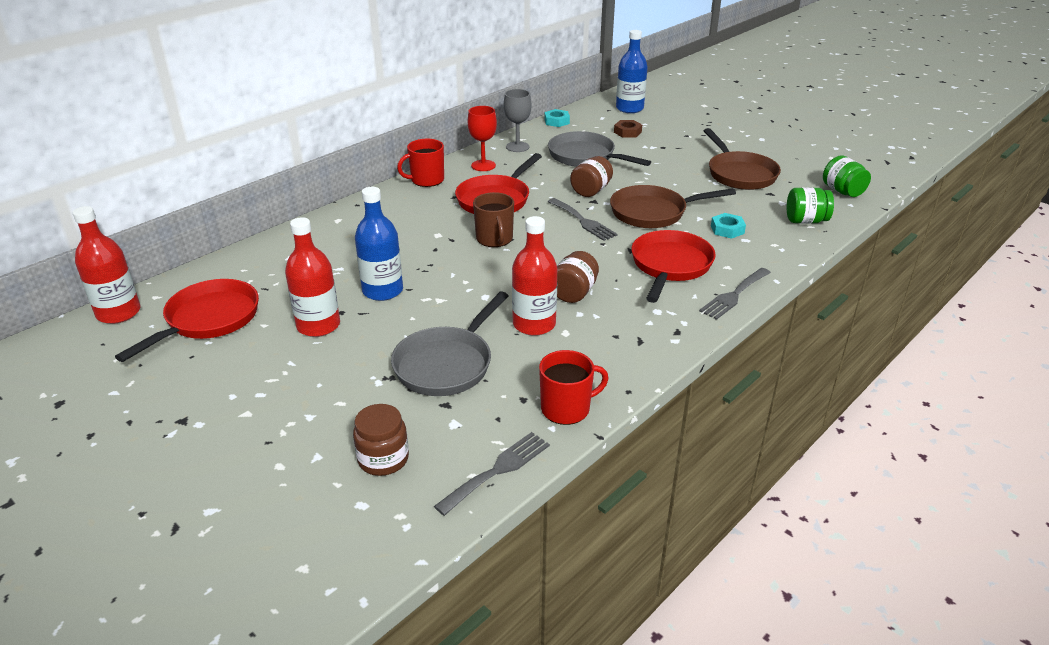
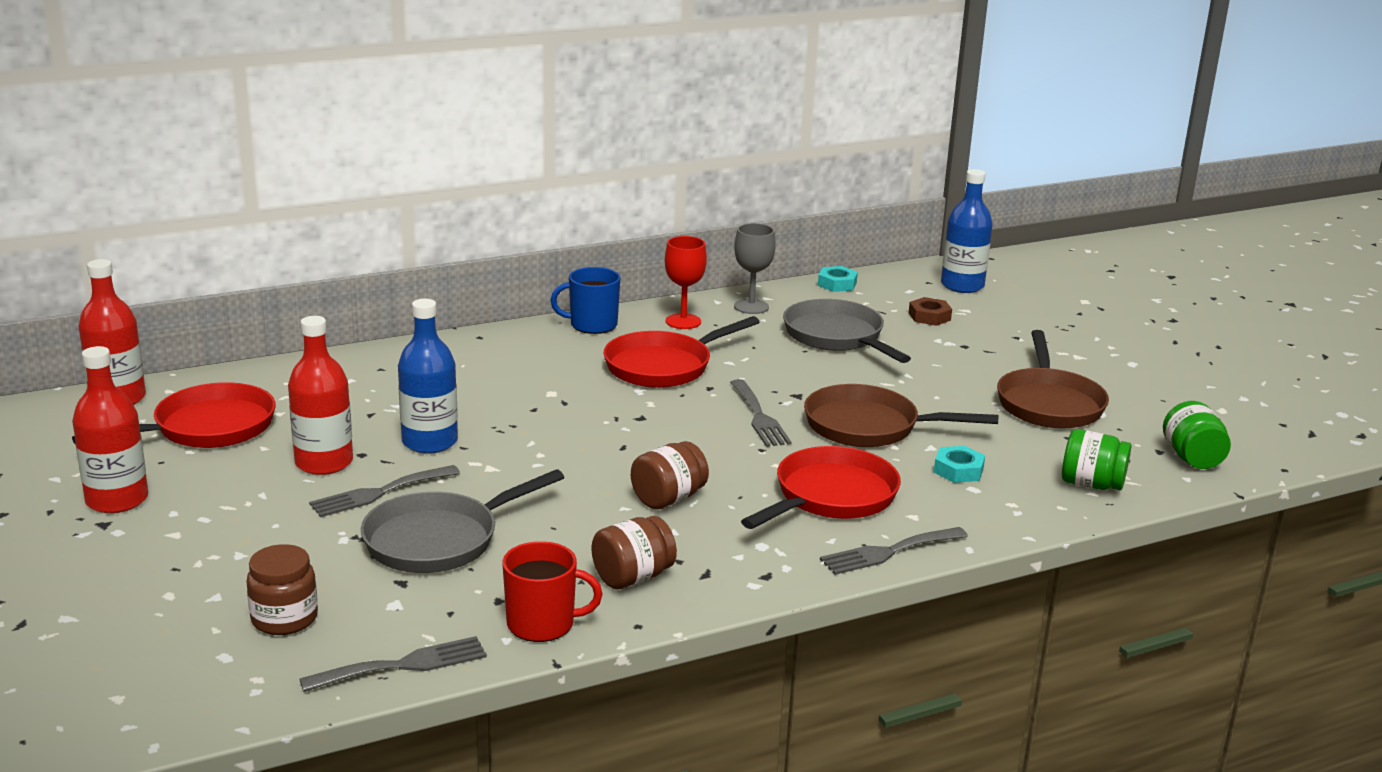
camera: 20 degrees right, 10 degrees down
(376, 339) = (379, 493): none -> grey fork
(426, 180) = (592, 325): red mug -> blue mug
(494, 239) = (620, 413): brown mug -> none
(534, 324) = (584, 522): red bottle -> red bottle (117, 500)
(591, 191) = (805, 381): brown jar -> brown jar (632, 577)

